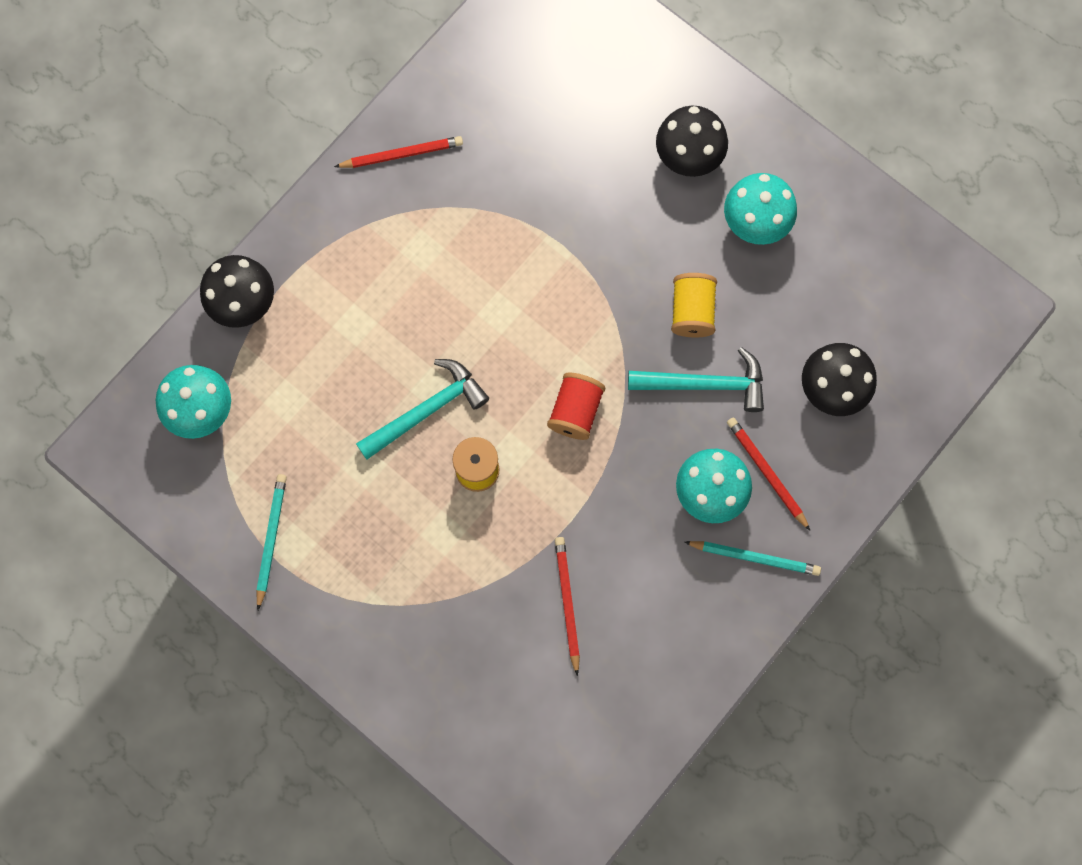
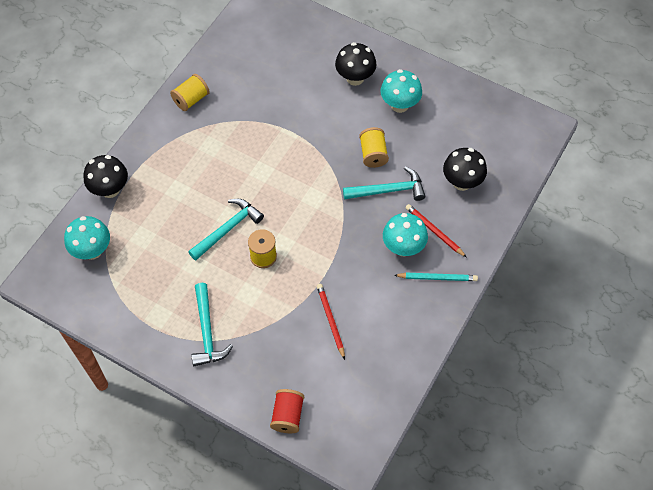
camera: 10 degrees left, 15 degrees down
(271, 539) = (144, 314): turquoise pencil -> none
(367, 587) = (207, 331): none -> turquoise hammer
(401, 154) = (191, 99): red pencil -> yellow spool
(575, 411) = (316, 216): red spool -> red spool (287, 415)

